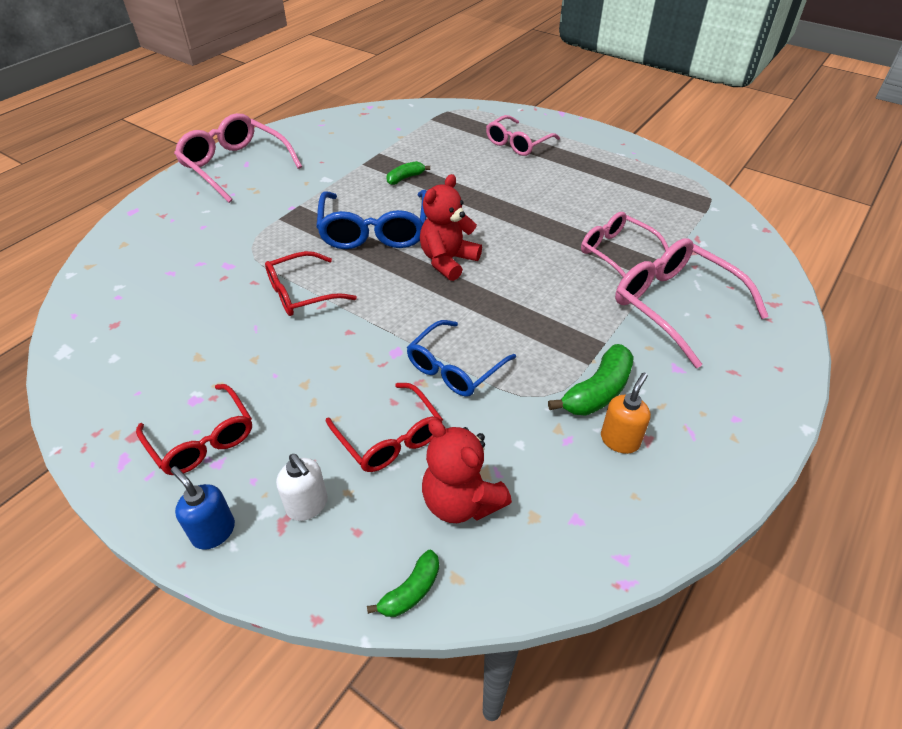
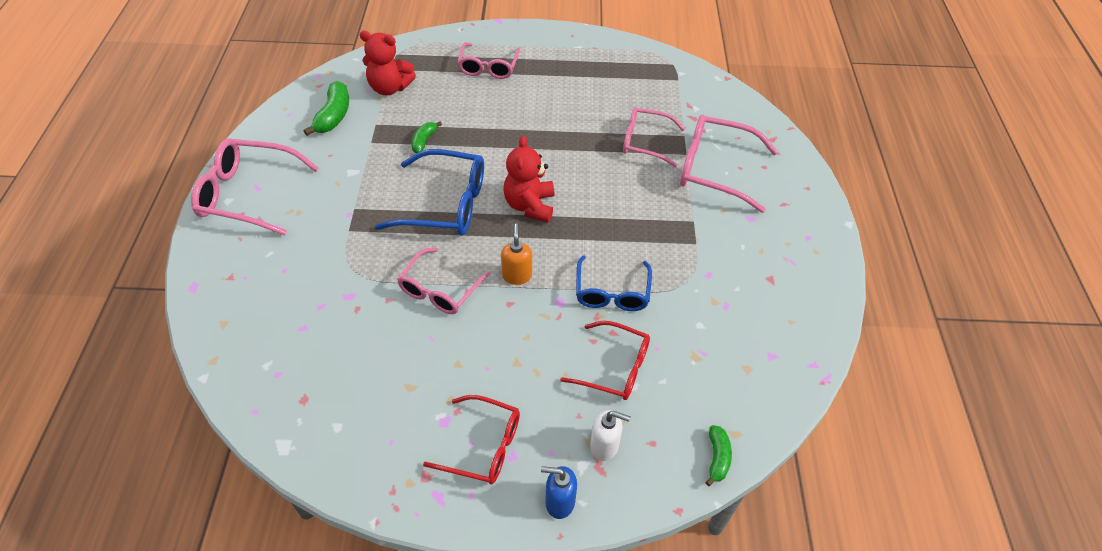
camera: 35 degrees left, 5 degrees up
(302, 293) = (440, 290): red glasses -> pink glasses
(374, 230) = (445, 204): blue glasses -> blue glasses turned 45 degrees counterclockwise
(461, 502) = (697, 385): red teddy bear -> red teddy bear (389, 88)
(597, 392) = (717, 261): green banana -> green banana (333, 116)
(620, 440) = (756, 288): orange soap dispenser -> orange soap dispenser (517, 275)

